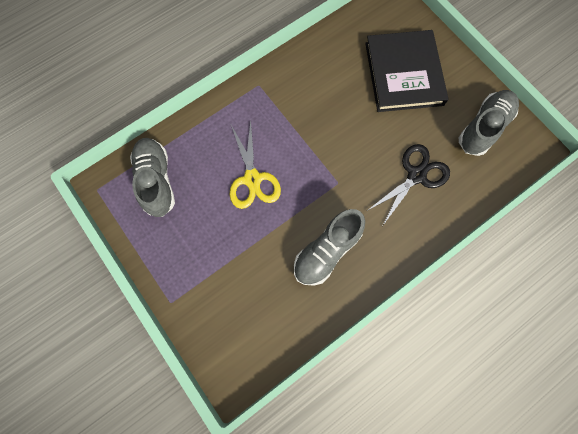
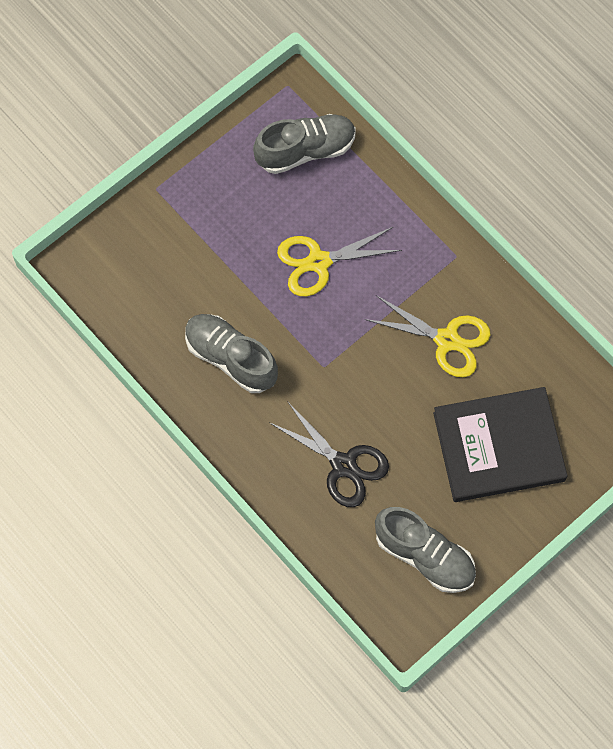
camera: 85 degrees right, 5 degrees down
(323, 97) = (447, 340): none -> yellow scissors

